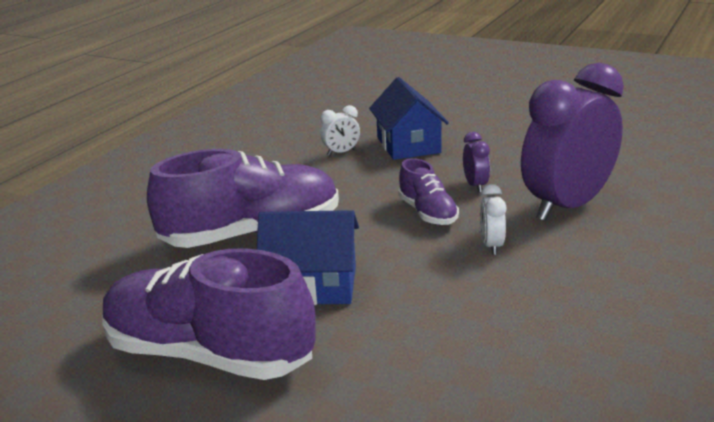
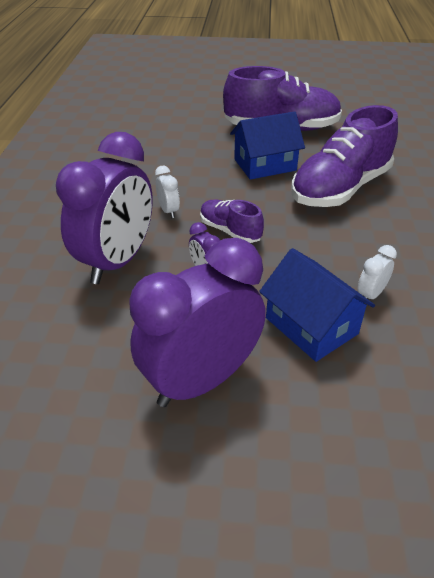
camera: 155 degrees right, 15 degrees up
(510, 134) = (201, 380): none -> purple clock

